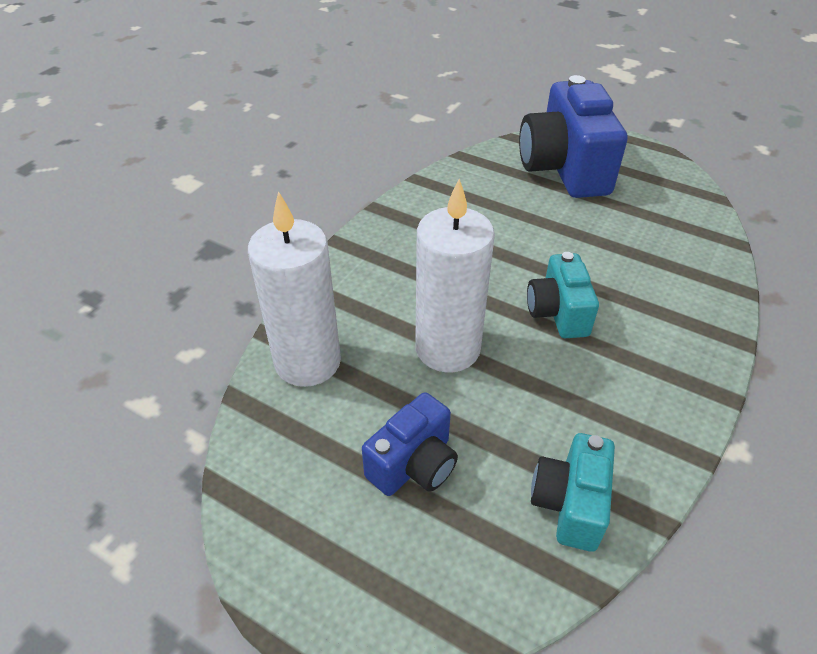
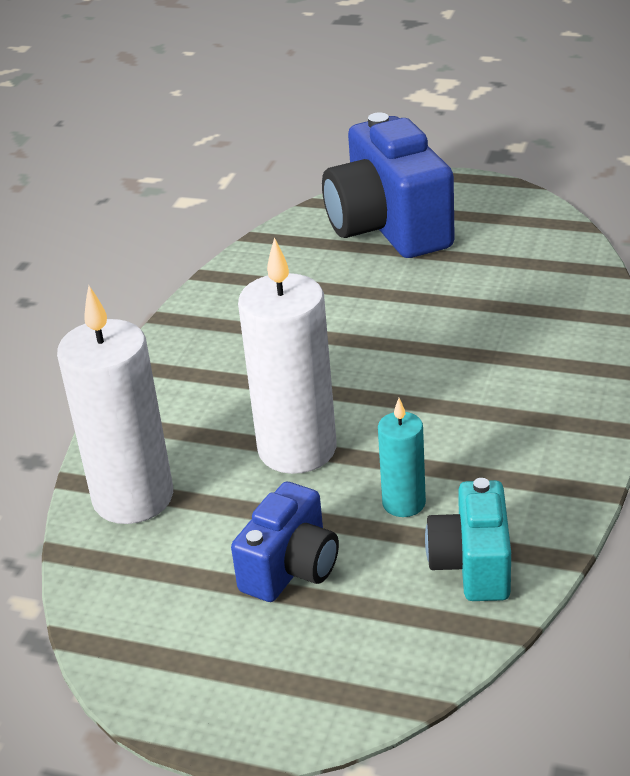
camera: 10 degrees left, 10 degrees down
(523, 423) = (404, 503): none -> turquoise candle
(558, 312) = (417, 386): turquoise camera -> none

